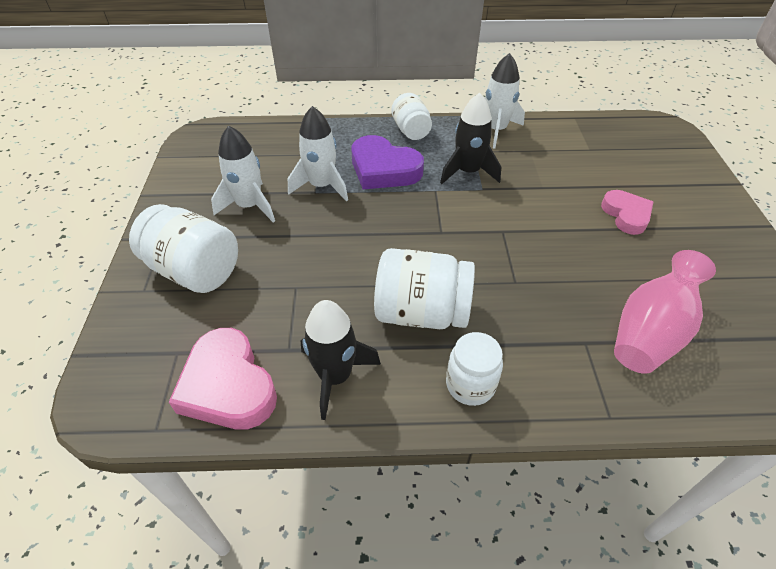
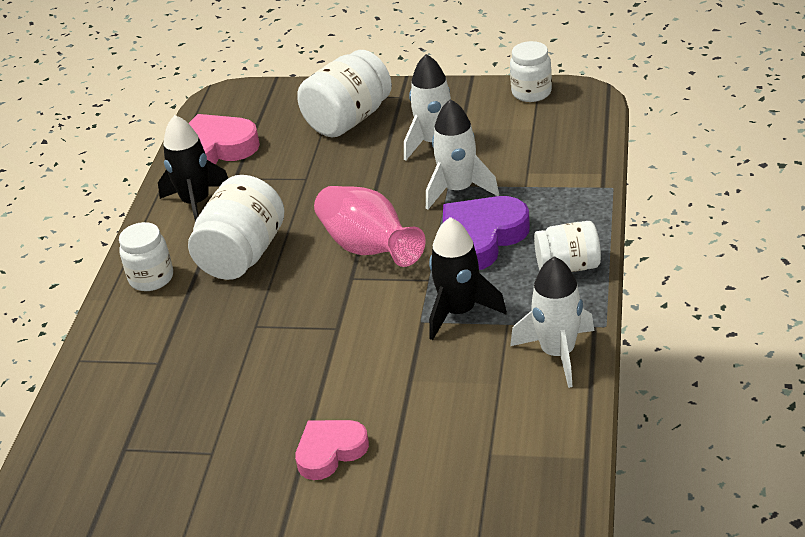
camera: 105 degrees right, 10 degrees down
(185, 159) = (531, 93): none -> white jar
(626, 215) = (330, 451): pink heart -> pink heart turned 150 degrees clockwise
(650, 332) = (148, 415): pink vase -> pink vase (369, 248)

